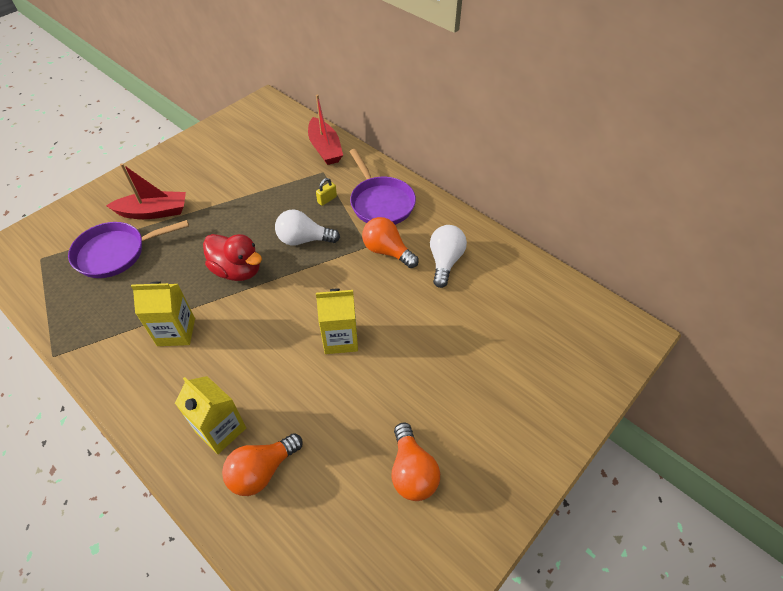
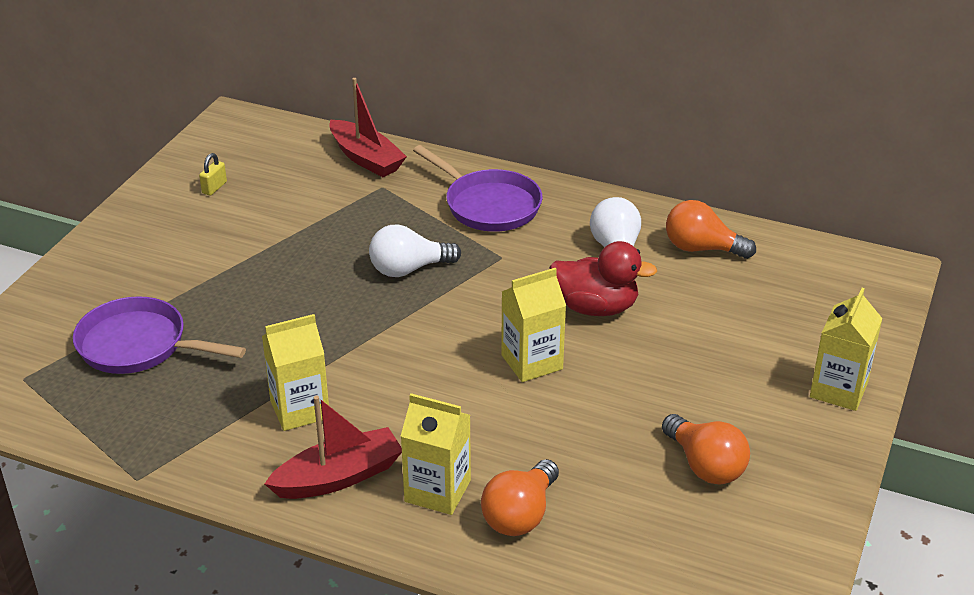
camera: 20 degrees left, 15 degrees down
(115, 253) = (139, 345): purple pan -> purple pan turned 60 degrees clockwise
(153, 212) = (160, 286): red boat -> red boat (338, 477)
(237, 270) = (338, 324): red duck -> red duck (595, 308)
(327, 199) = (410, 217): yellow padlock -> yellow padlock (214, 188)
(387, 251) = (532, 257): orange light bulb -> orange light bulb (701, 248)
(545, 433) = (838, 390): none -> yellow carton

